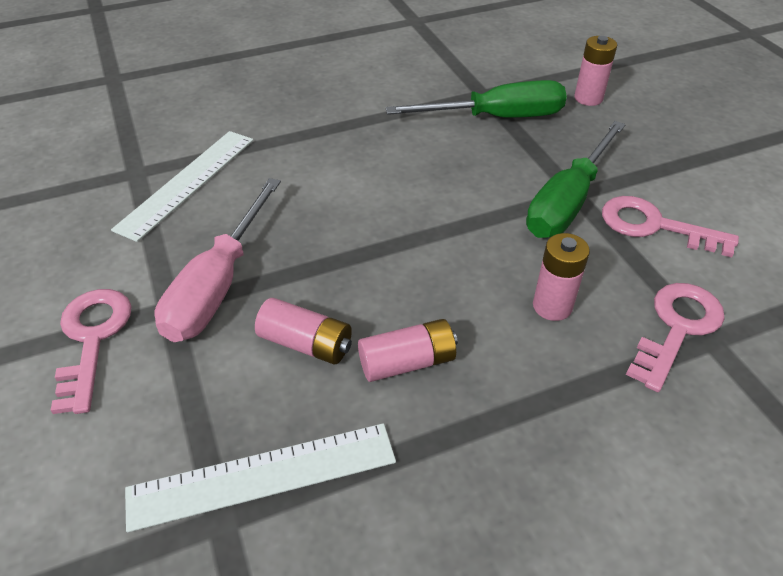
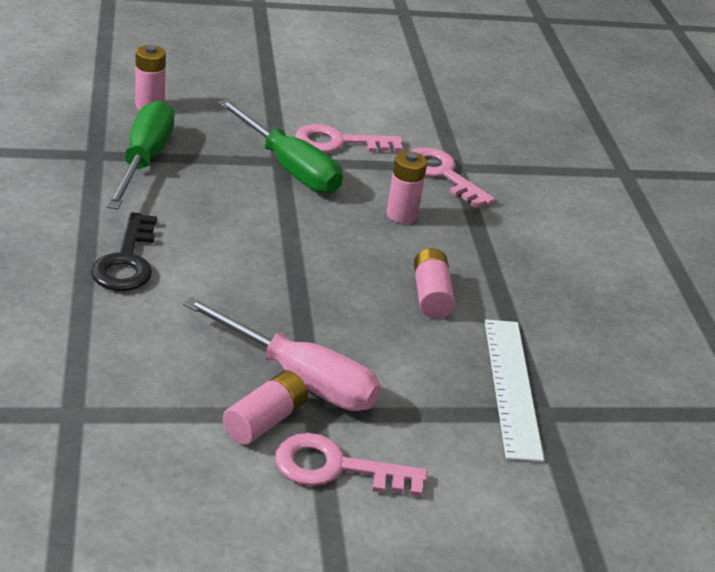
camera: 80 degrees left, 10 degrees down
(187, 182) = (121, 376): white ruler -> none
(306, 344) = (392, 341): pink battery -> pink battery (265, 420)
(341, 147) = (127, 261): none -> black key
(655, 226) = (339, 142): pink key -> pink key turned 45 degrees clockwise

